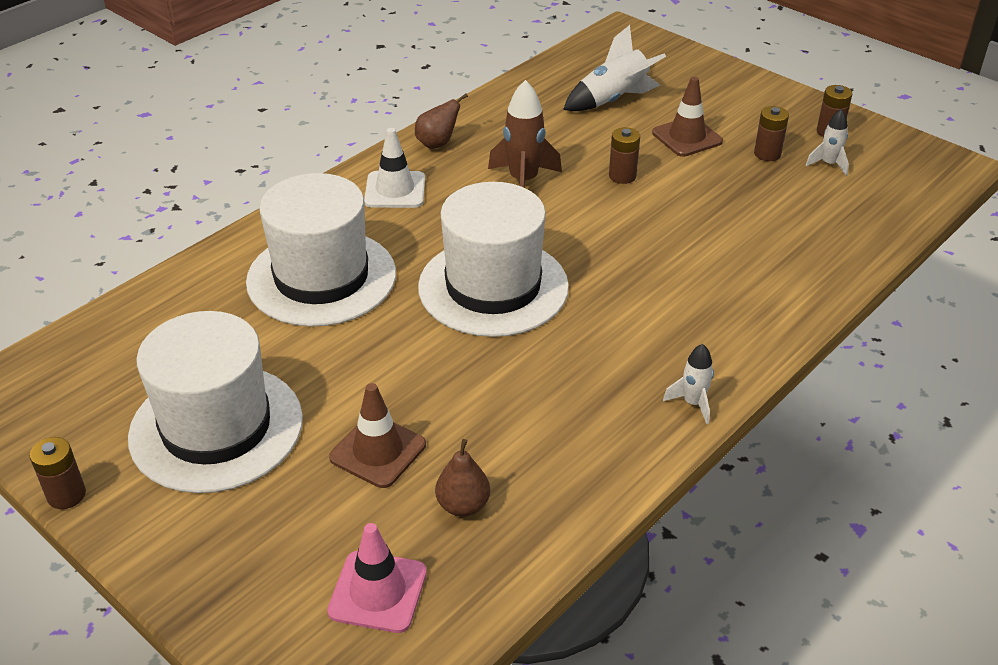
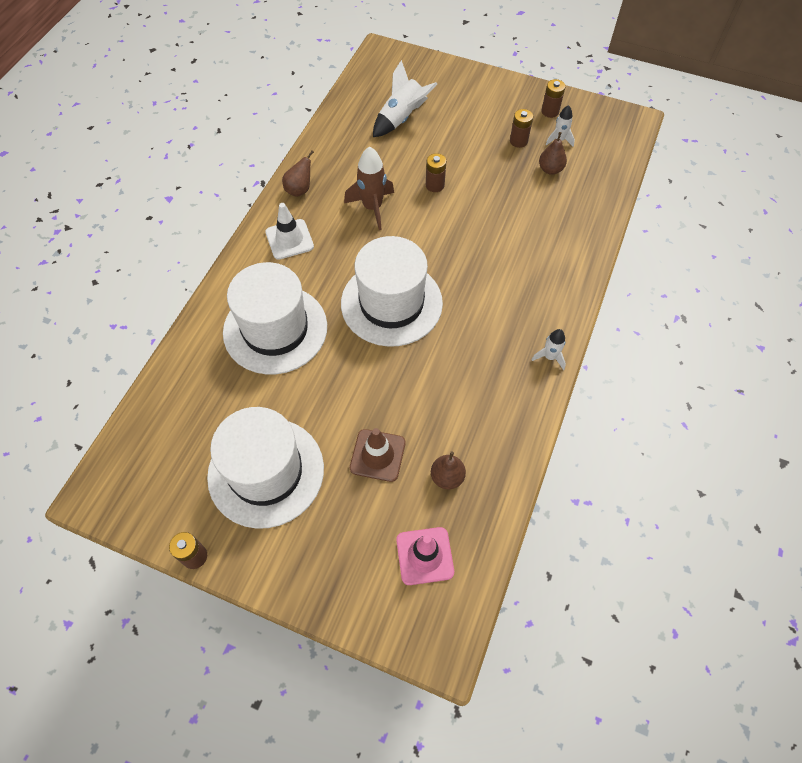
camera: 20 degrees left, 20 degrees up
(687, 137) = (462, 140): brown traffic cone -> none
(799, 193) = (550, 169): none -> brown pear

